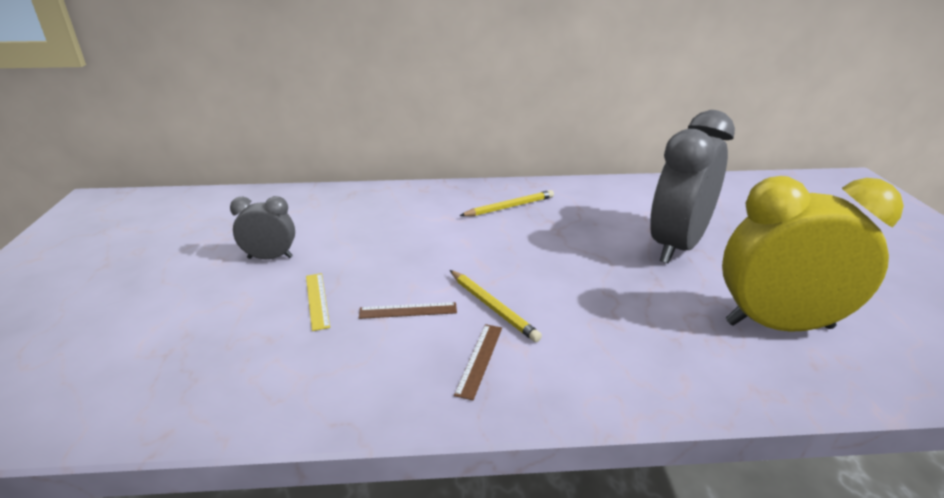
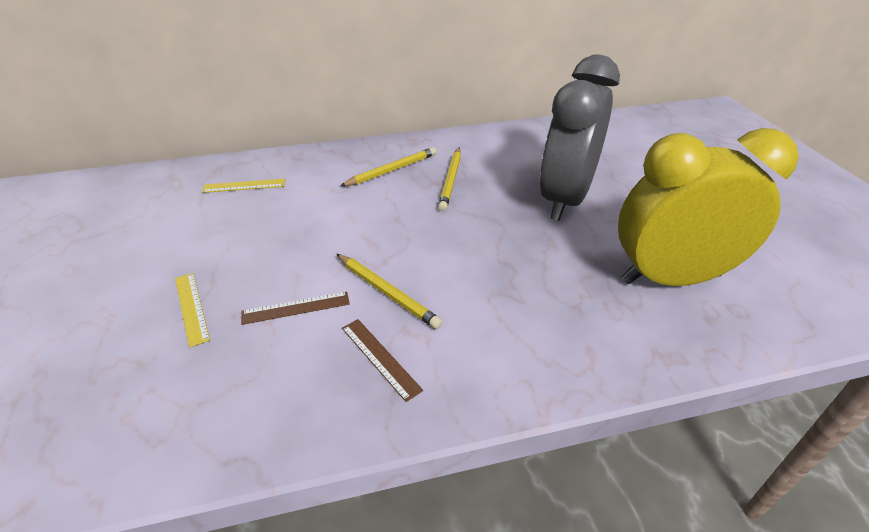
camera: 10 degrees left, 10 degrees up
(270, 258) = (130, 259): grey clock -> none
(373, 208) = (244, 186): none -> yellow ruler
(479, 359) = (380, 358): brown ruler -> brown ruler turned 45 degrees counterclockwise
(565, 220) = (451, 180): none -> yellow pencil

